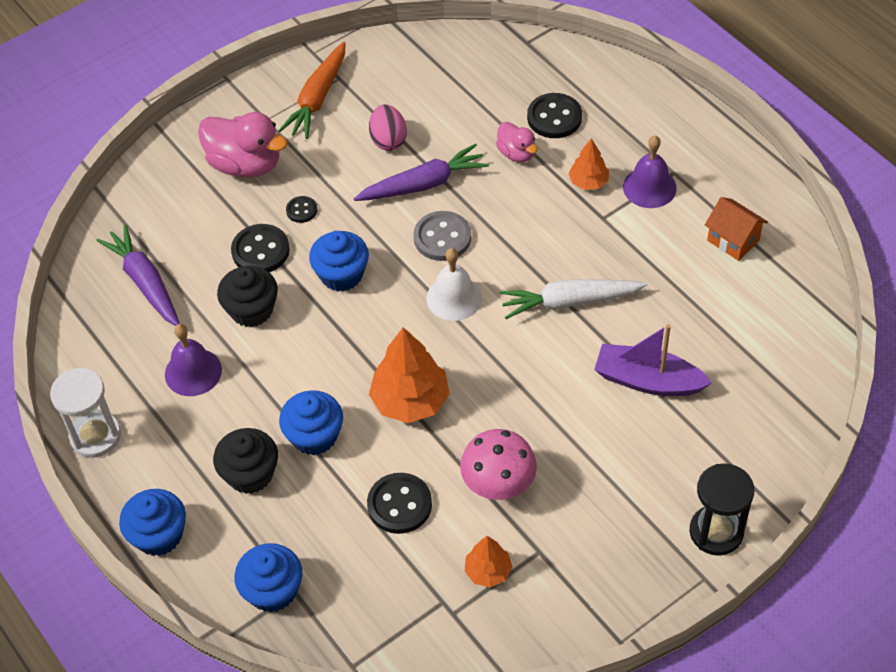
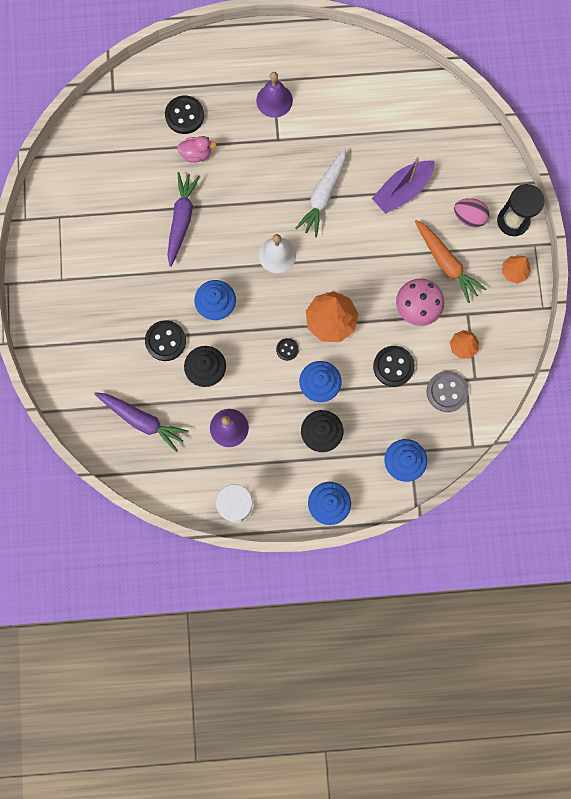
camera: 60 degrees left, 25 degrees up
(145, 282) = (142, 420): purple carrot -> purple carrot turned 150 degrees counterclockwise
(245, 164) = (90, 312): pink duck -> none
(301, 210) = (151, 300): black button -> black button (287, 349)
(317, 98) = (67, 239): orange carrot -> orange carrot (446, 263)
(388, 140) = (132, 218): pink egg -> pink egg (469, 217)
(442, 238) = (229, 234): grey button -> grey button (446, 392)
(588, 182) = (246, 129): orange tree -> orange tree (514, 272)
(733, 240) = (342, 84): orange house -> none

